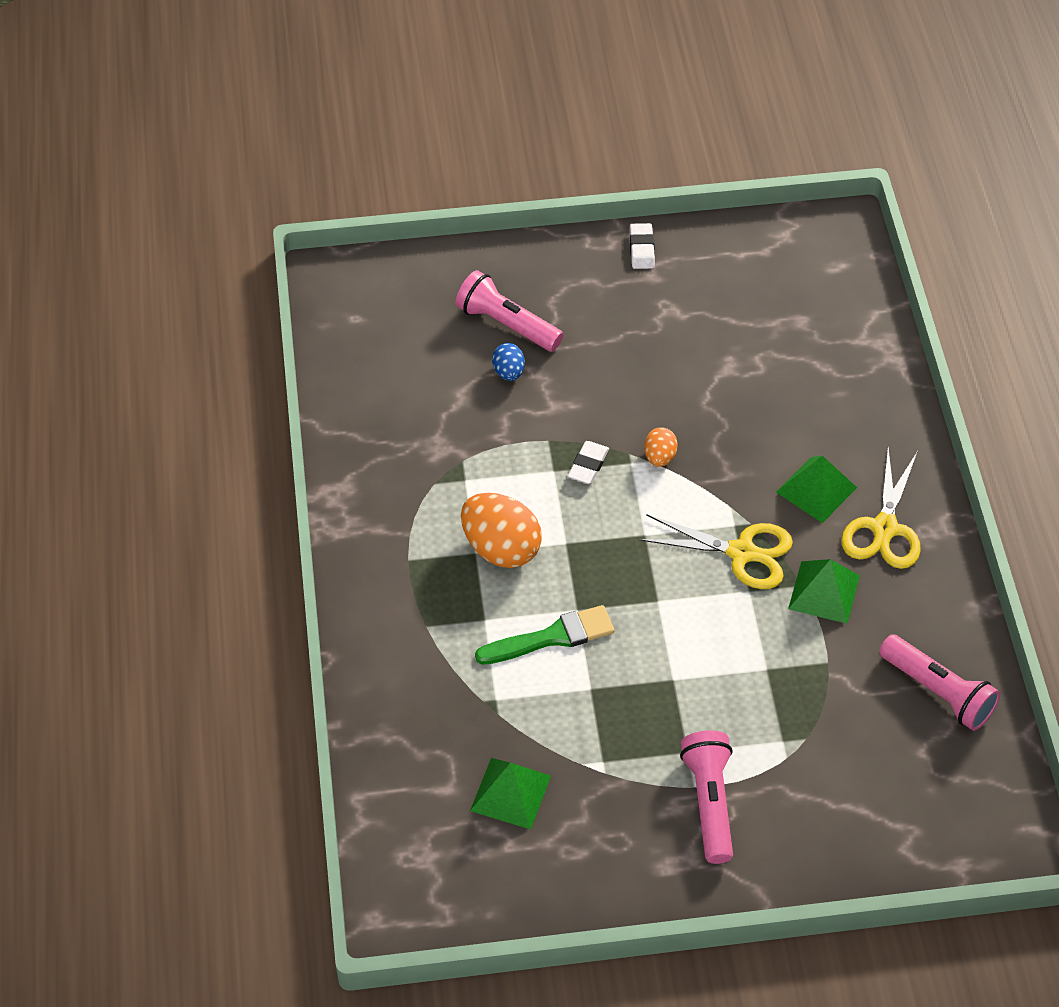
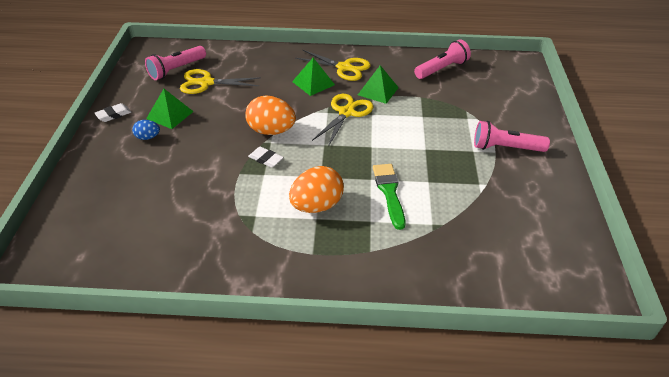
camera: 80 degrees left, 10 degrees down
(507, 324) = (136, 178): pink flashlight -> pink flashlight (176, 70)
(508, 372) = (176, 183): blue egg -> blue egg (148, 137)
(510, 793) = (502, 226): green pyramid -> green pyramid (170, 115)
(642, 249) = (113, 115): white eraser -> white eraser turned 45 degrees counterclockwise
(659, 457) = (271, 131): orange egg -> orange egg, size x1.95
(765, 338) = (206, 83): none -> yellow scissors

